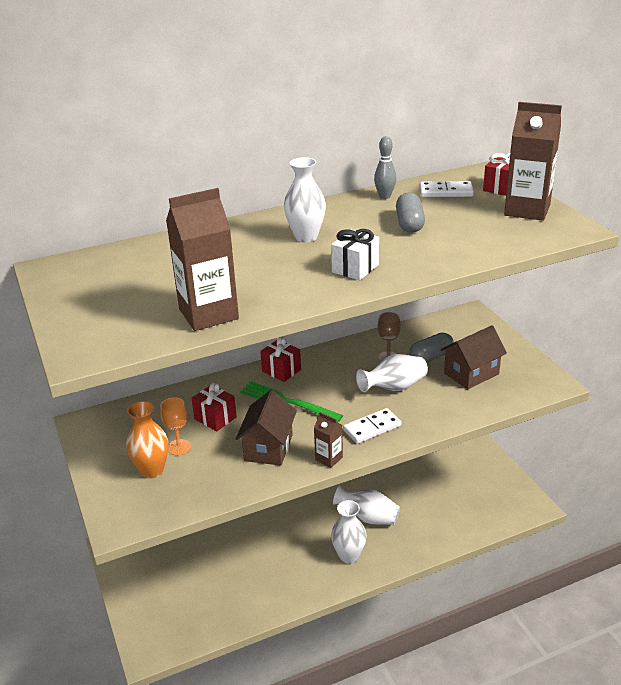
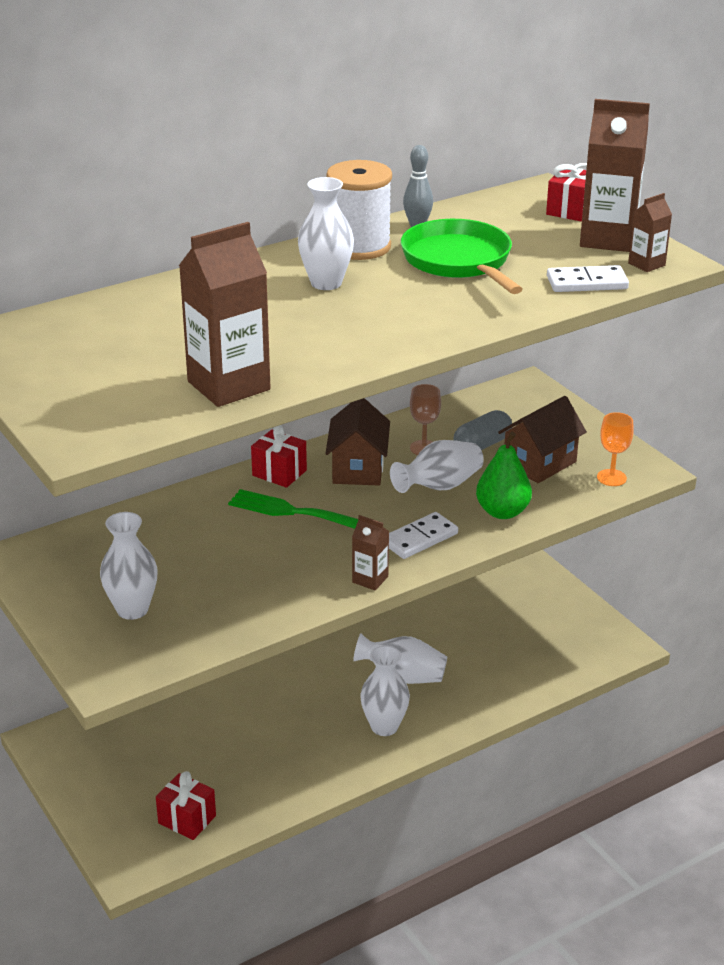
camera: 10 degrees left, 0 degrees up
(152, 470) = (132, 609): orange vase -> white vase
(179, 447) = (162, 578): orange goblet -> orange goblet (611, 478)
(215, 418) = (202, 539): red gift -> red gift (187, 819)
(268, 447) = (285, 571): brown house -> brown house (358, 468)
(338, 210) = (359, 246): none -> white spool
(355, 268) = (403, 321): white gift -> none
(409, 224) = (459, 262): grey capsule -> green pan
(437, 410) = (502, 512): none -> green pear
(446, 192) = (497, 218): white domino -> white domino (587, 283)
(554, 230) = (646, 264): none -> brown carton

